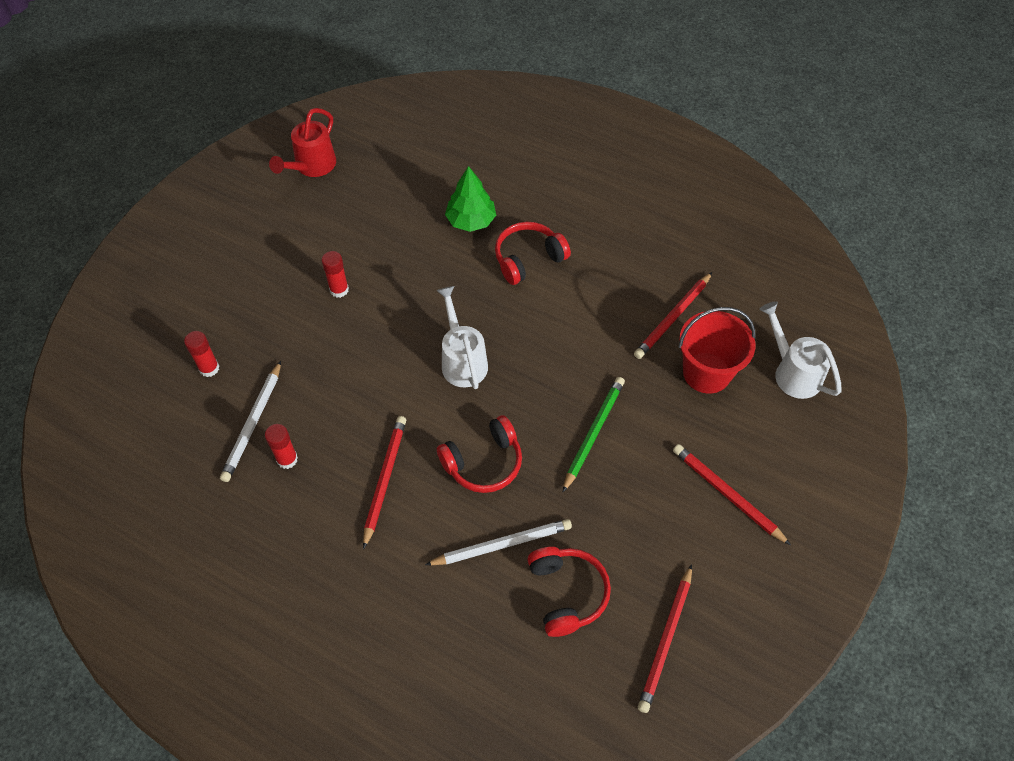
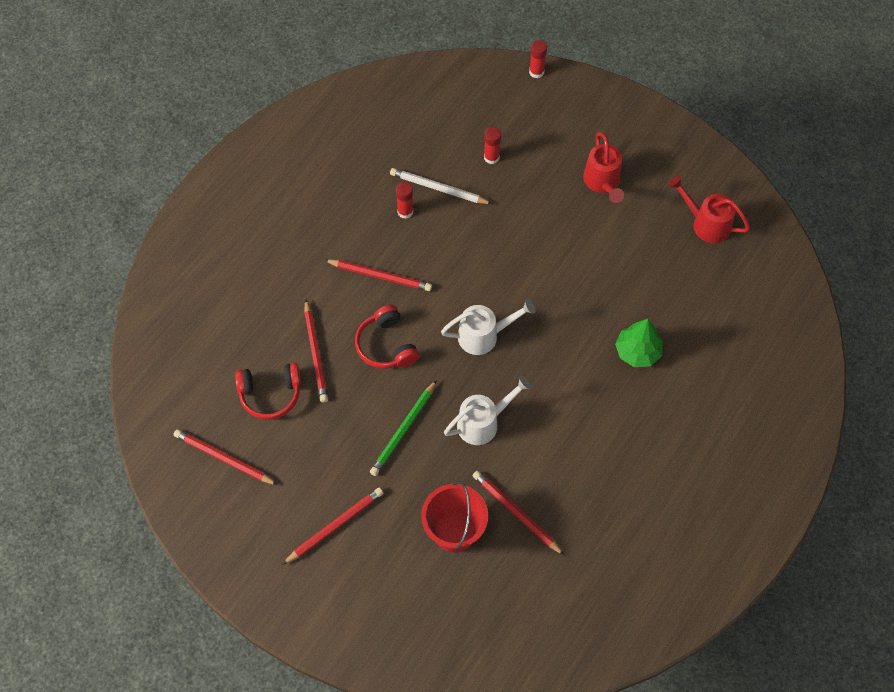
camera: 95 degrees right, 5 degrees up
(254, 256) = (602, 183): none -> red watering can
(339, 290) = (563, 245): red glue stick -> red glue stick (536, 72)
(502, 545) = (315, 353): white pencil -> red pencil
(528, 259) = (590, 396): red headphones -> none
(593, 433) = (403, 430): green pencil -> green pencil turned 90 degrees clockwise
(793, 372) = (448, 608): white watering can -> white watering can (483, 423)

